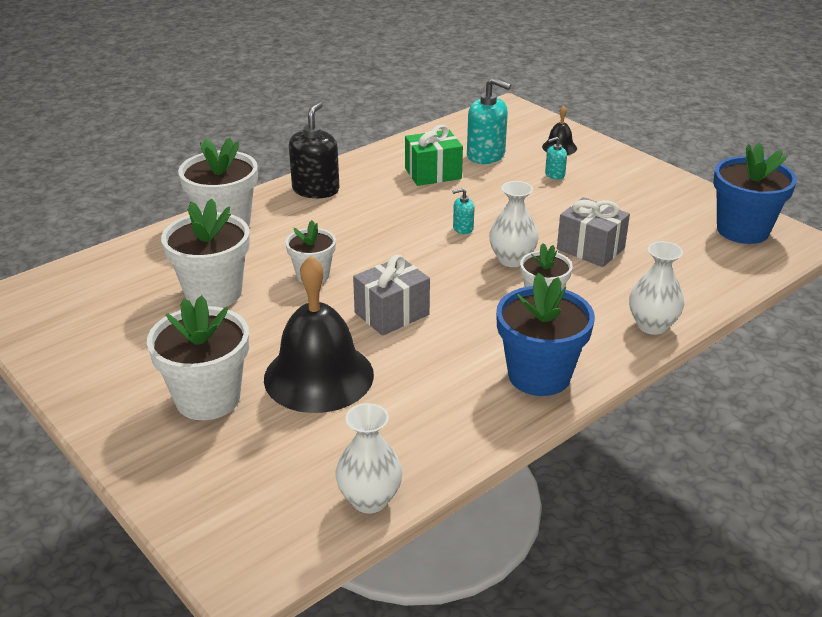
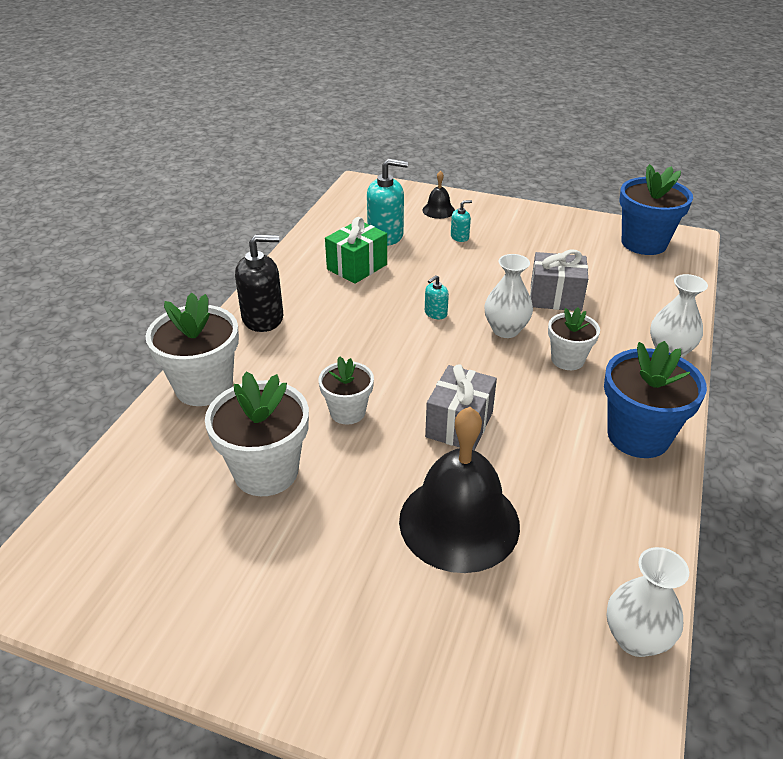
camera: 30 degrees left, 5 degrees up
(208, 398) = (376, 601): white flower pot -> none
(316, 190) = (263, 318): black soap dispenser -> black soap dispenser turned 90 degrees clockwise
(554, 175) = (459, 237): turquoise soap dispenser -> turquoise soap dispenser turned 150 degrees counterclockwise

